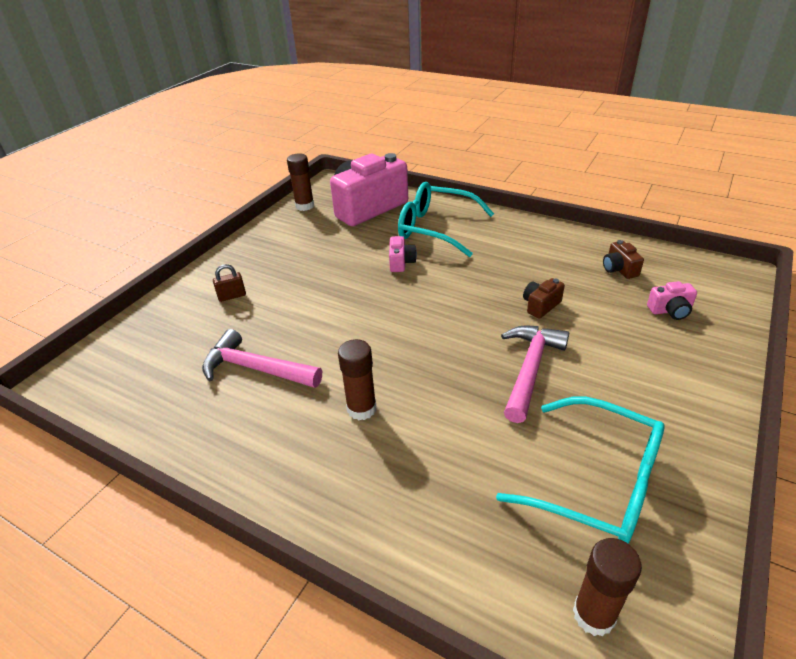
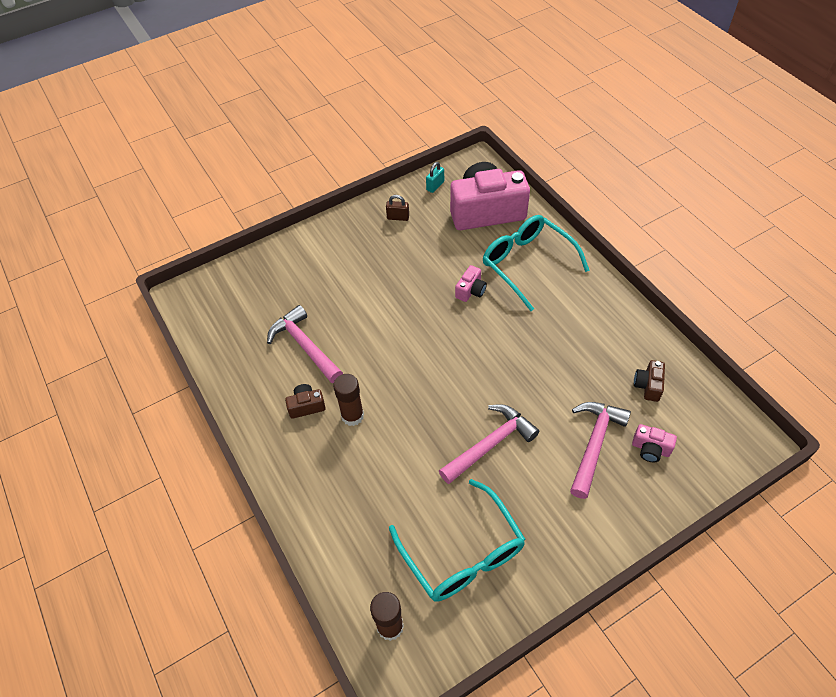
camera: 30 degrees right, 15 degrees up
(232, 296) = (324, 267): brown padlock -> brown padlock (398, 217)
(305, 206) = (435, 186): brown glue stick -> turquoise padlock
(540, 305) = (547, 390): brown camera -> brown camera (306, 406)
(622, 328) = (594, 444): none -> pink hammer

